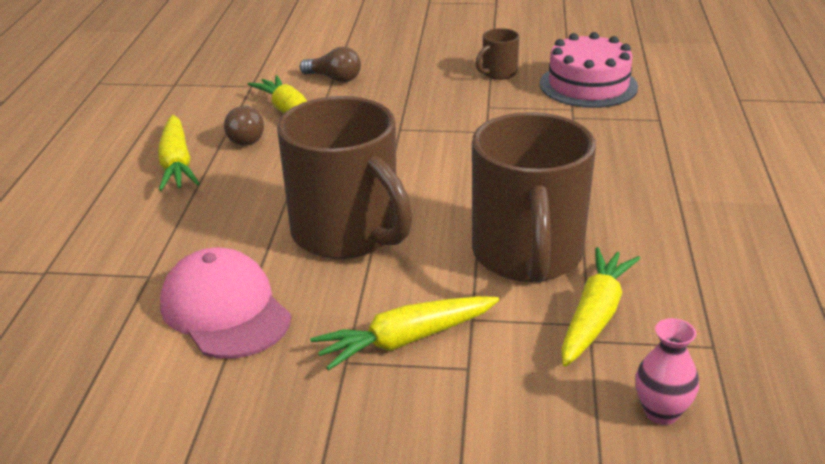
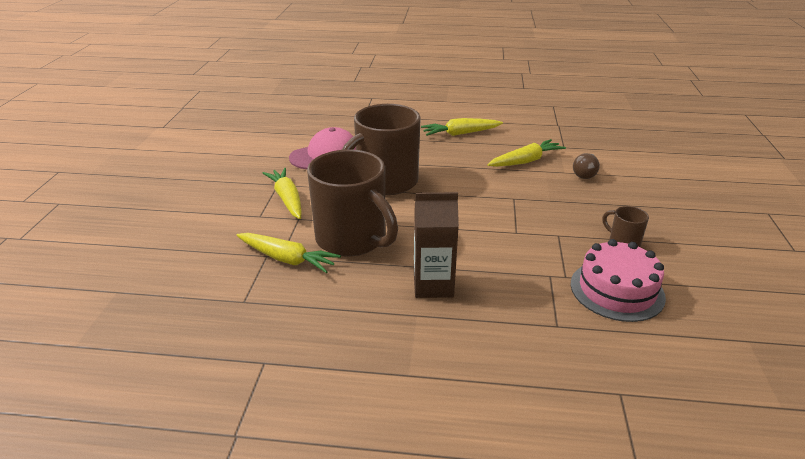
camera: 90 degrees right, 0 degrees up
(246, 137) = (493, 149): brown light bulb -> none
(527, 256) = (353, 240): brown mug -> brown mug turned 135 degrees counterclockwise
(617, 189) = (433, 285): none -> brown carton
(661, 412) = (199, 272): pink vase -> none

